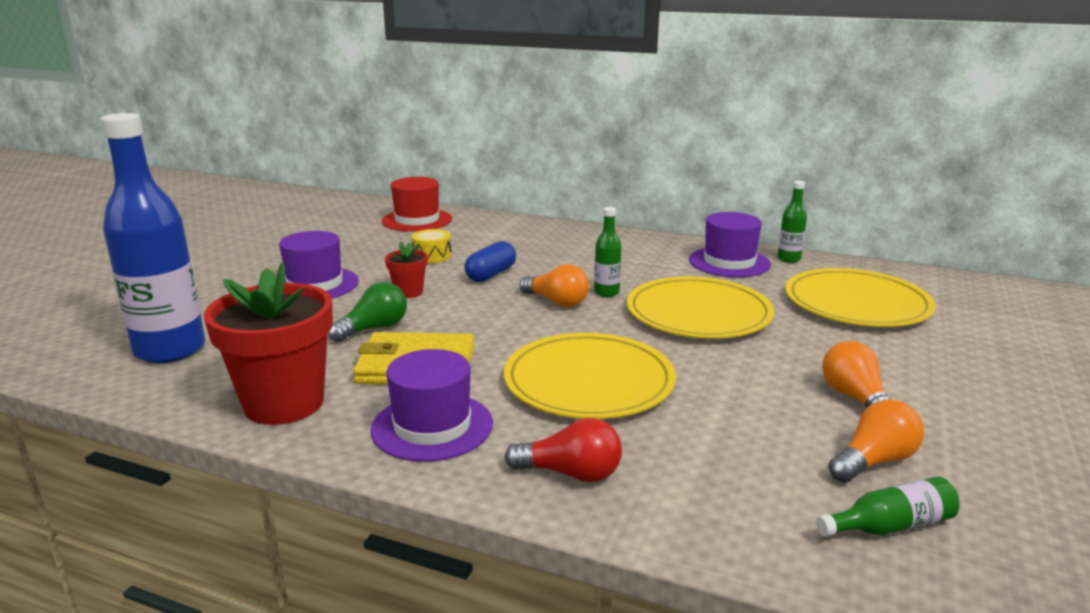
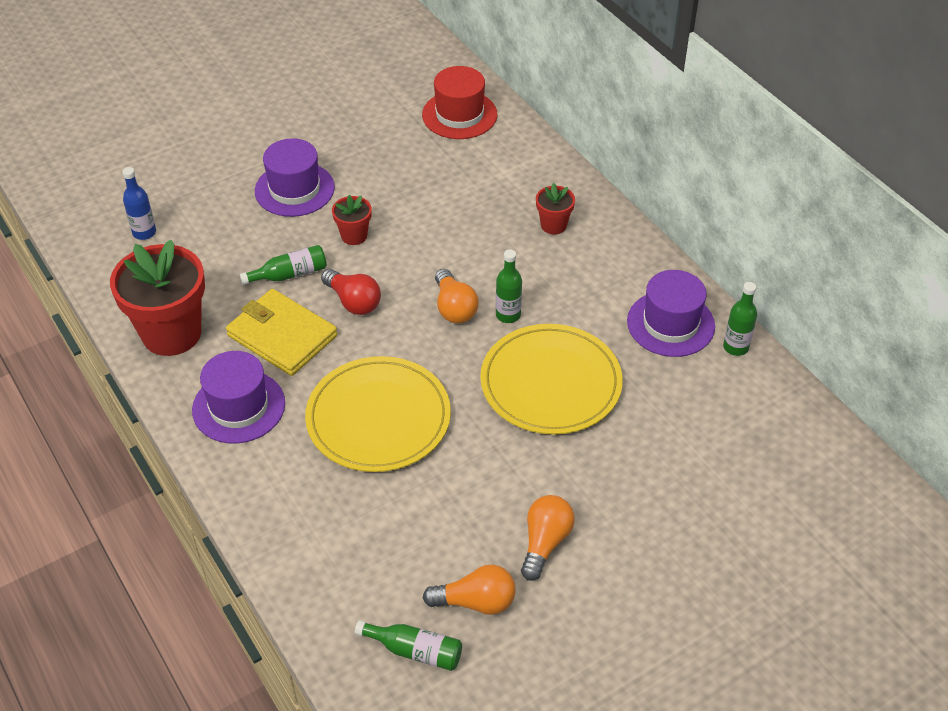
camera: 35 degrees right, 25 degrees up
(170, 350) = (144, 233): blue bottle -> blue bottle, size x0.44
(374, 329) = (290, 274): green light bulb -> green bottle
(432, 256) = (419, 186): yellow drum -> none
(491, 274) = (440, 240): blue capsule -> none
(570, 246) = (553, 225): none -> red flower pot
(570, 473) = (279, 497): red light bulb -> red light bulb (353, 301)
(856, 303) = (707, 442): yellow plate -> none

